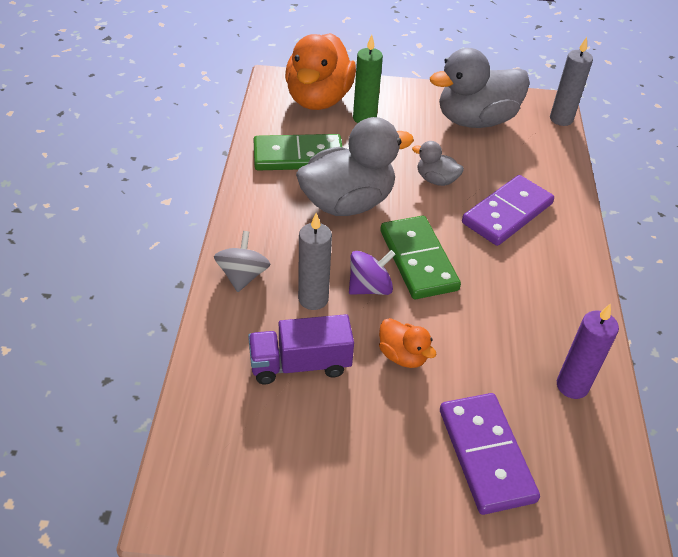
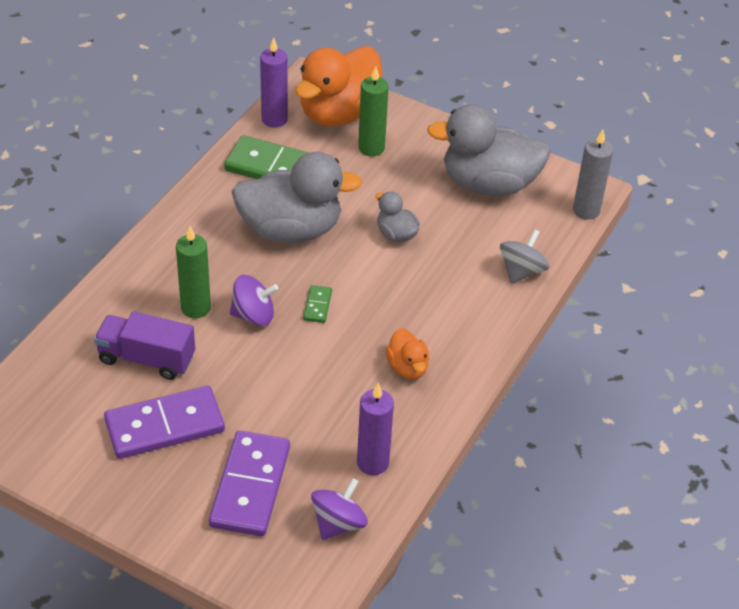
camera: 25 degrees right, 0 degrees up
(243, 276) = (148, 267): grey spinning top -> grey spinning top (521, 271)
(268, 118) = (274, 119): none -> purple candle
(313, 299) = (196, 308): grey candle -> green candle
(403, 355) = (239, 383): orange duck -> orange duck (407, 367)
(418, 260) = (317, 305): green domino -> green domino, size x0.44
(507, 213) = (442, 290): purple domino -> purple domino (164, 425)
(589, 458) = (338, 523): none -> purple spinning top

